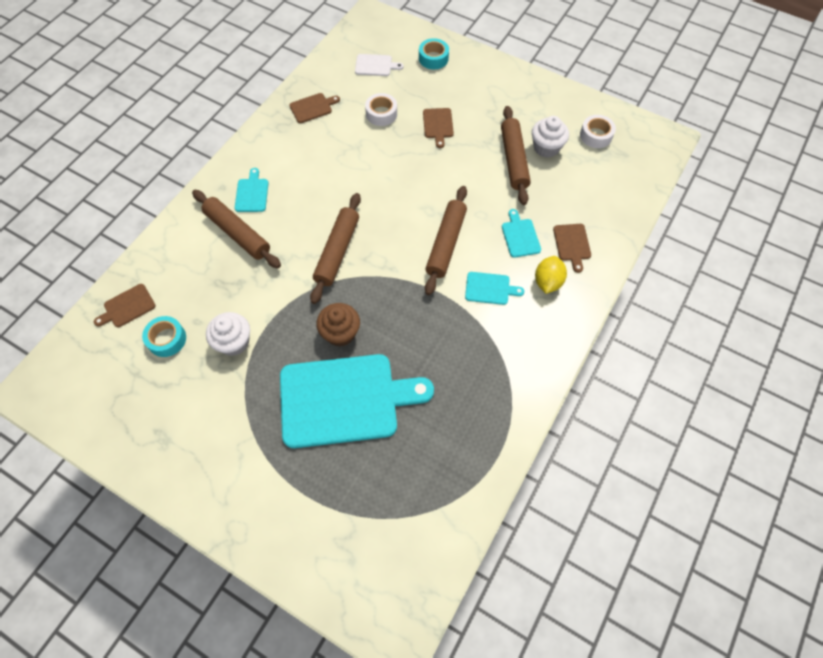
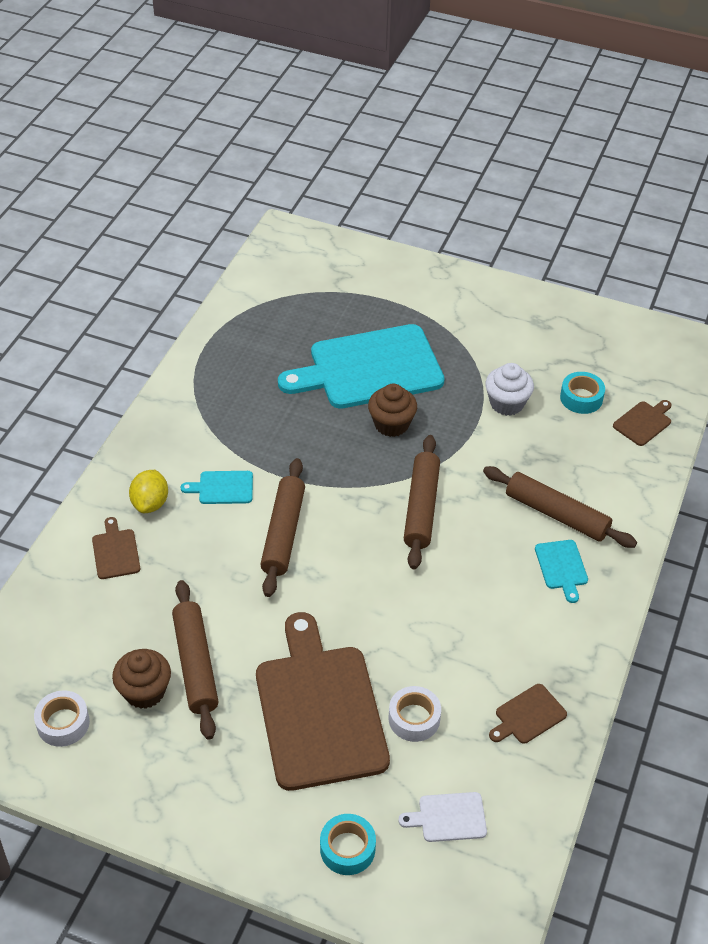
camera: 170 degrees right, 15 degrees down
(438, 125) = (319, 710): brown cutting board -> brown cutting board, size x2.42
(520, 236) = (185, 554): turquoise cutting board -> none
(546, 147) = (144, 691): white cupcake -> brown cupcake

